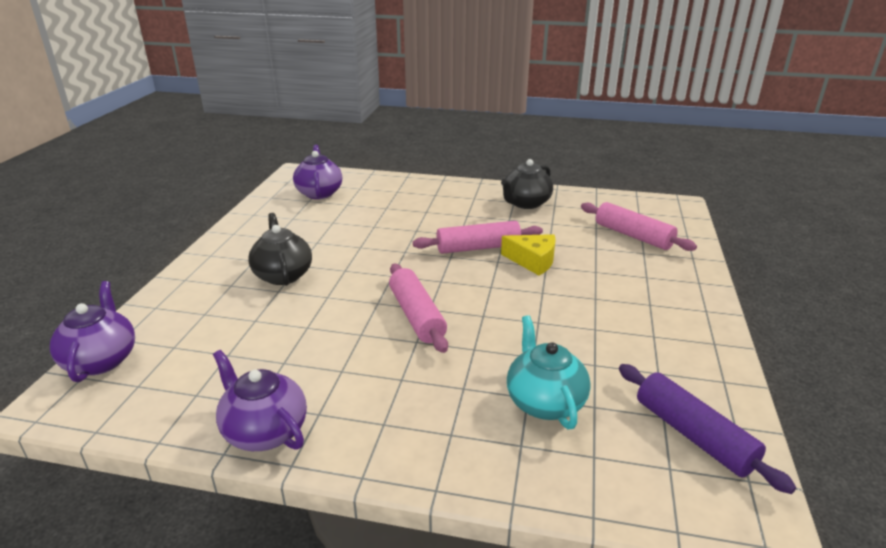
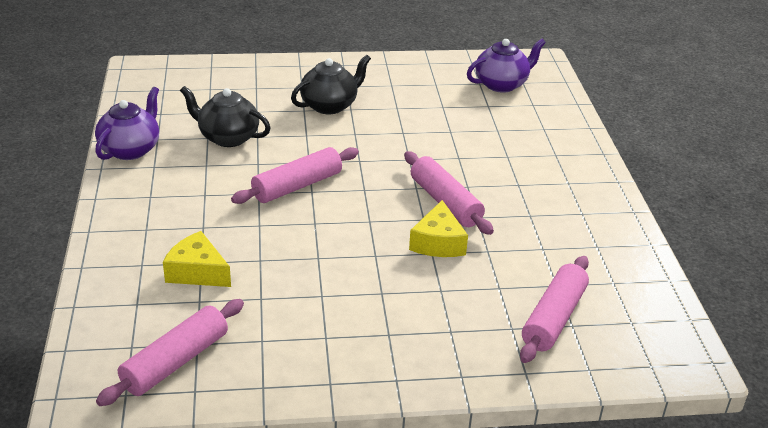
camera: 70 degrees right, 5 degrees up
(101, 360) = (185, 68): purple teapot -> none
(525, 203) = (583, 223): black teapot -> black teapot (228, 137)
(544, 402) = (197, 272): turquoise teapot -> yellow cheese
(693, 435) = (175, 362): purple rolling pin -> pink rolling pin

